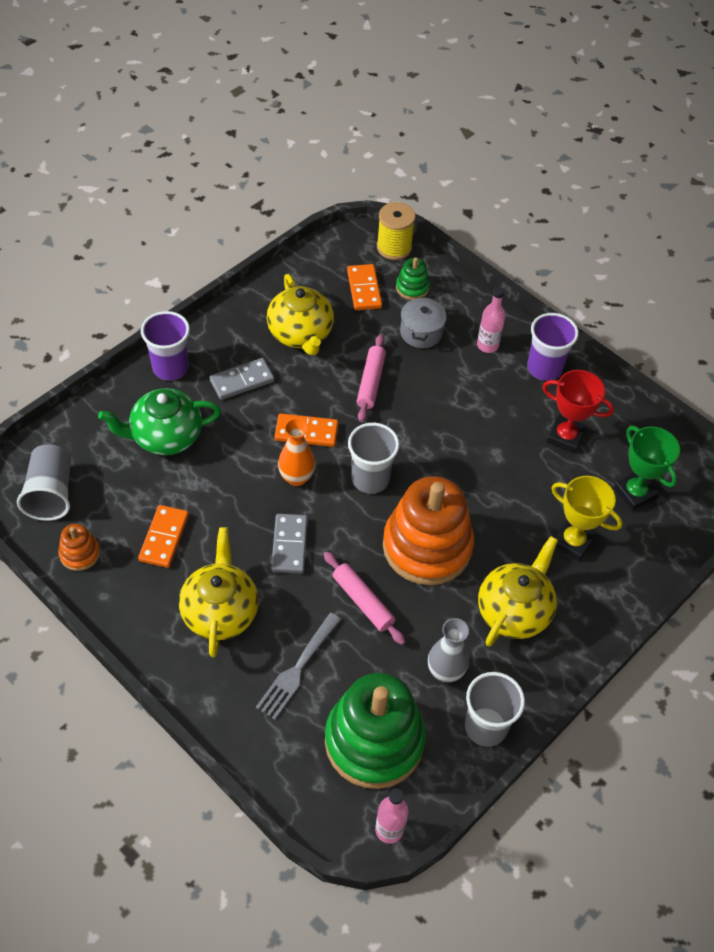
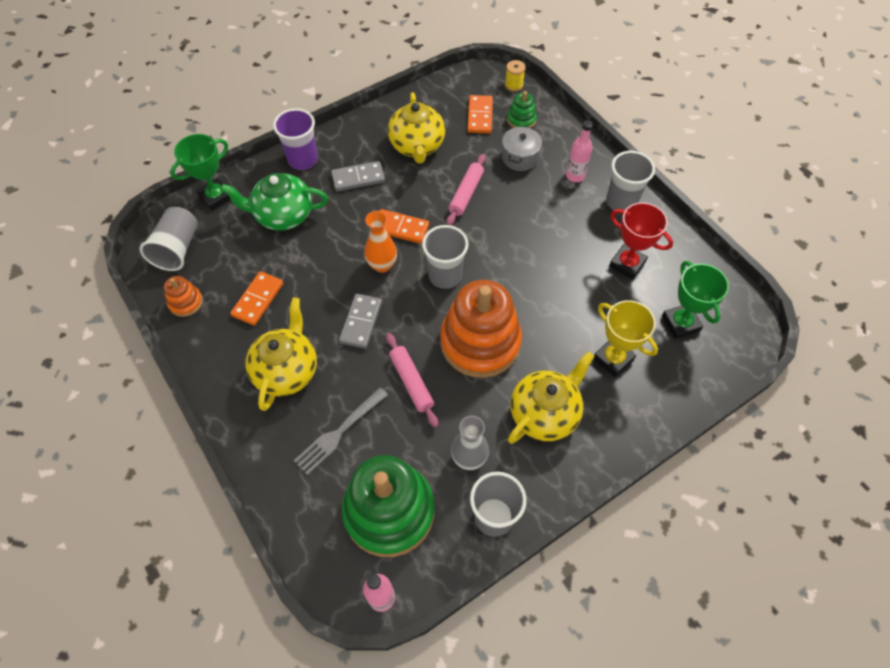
camera: 15 degrees right, 5 degrees up
(79, 426) = (216, 197): none -> green trophy
(394, 247) = (514, 85): yellow spool -> yellow spool, size x0.61
(544, 368) = (621, 202): purple cup -> grey cup

